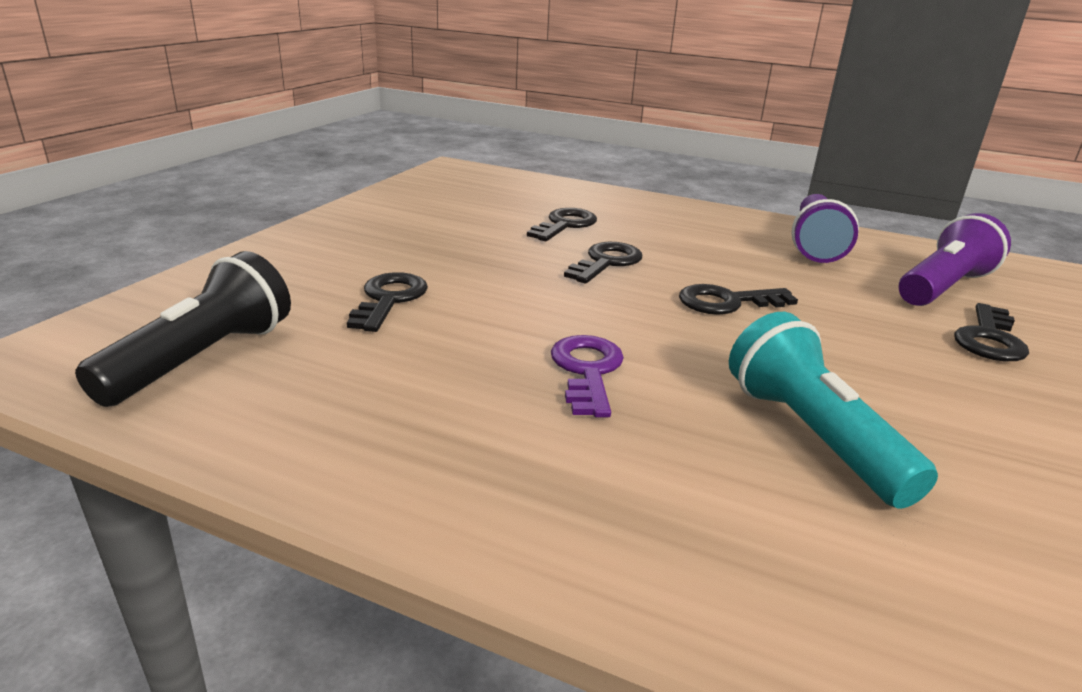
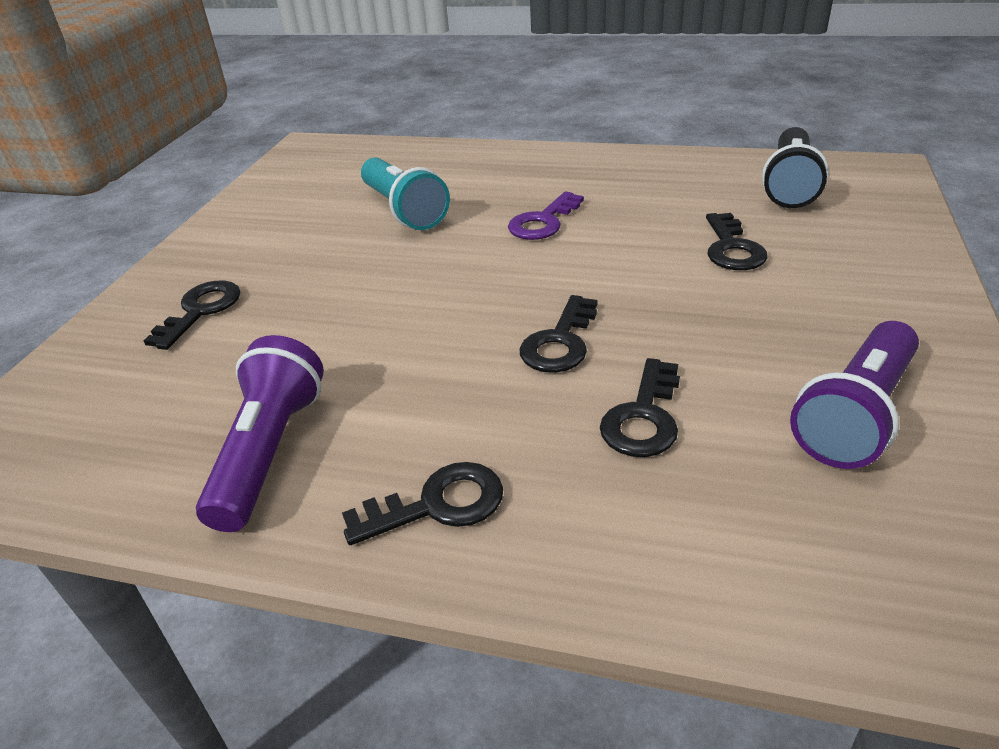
camera: 175 degrees right, 10 degrees up
(587, 370) = (543, 222): purple key -> purple key turned 45 degrees clockwise
(727, 302) = (430, 307): black key -> black key (438, 504)
(943, 287) = (164, 385): purple flashlight -> purple flashlight (855, 415)

